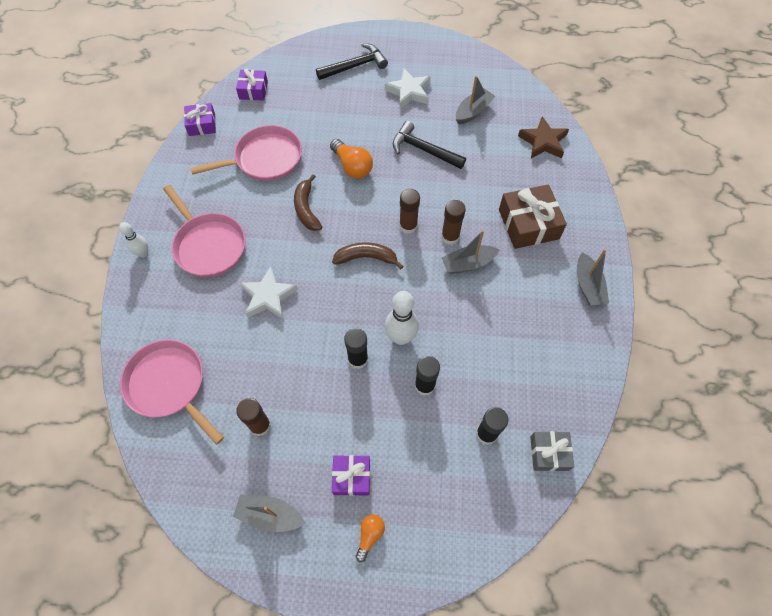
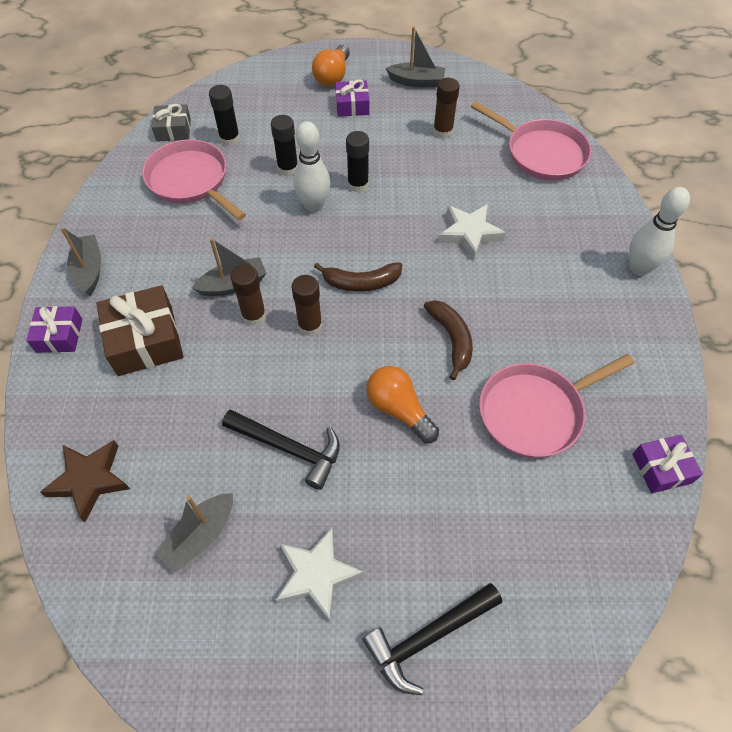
camera: 175 degrees right, 5 degrees down
(143, 253) = (639, 268): white bowling pin -> white bowling pin, size x1.64
(208, 245) = (563, 283): pink pan -> pink pan (190, 181)
(253, 90) = (605, 553): purple gift -> purple gift (59, 335)
(369, 535) = (333, 76): orange light bulb -> orange light bulb, size x1.69

